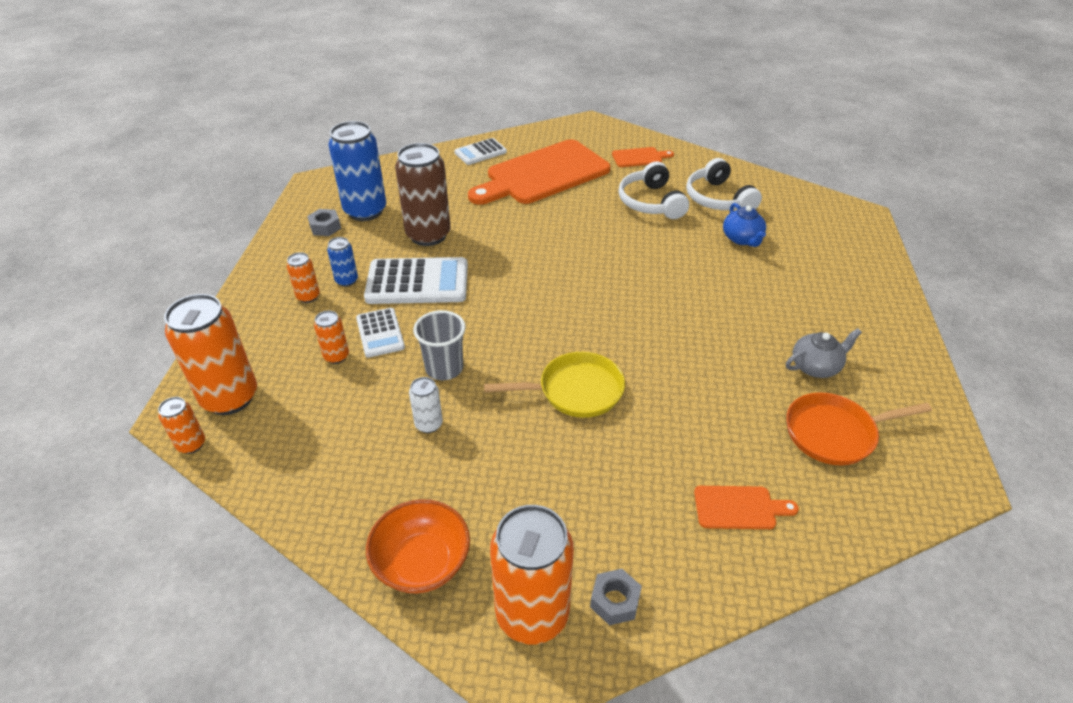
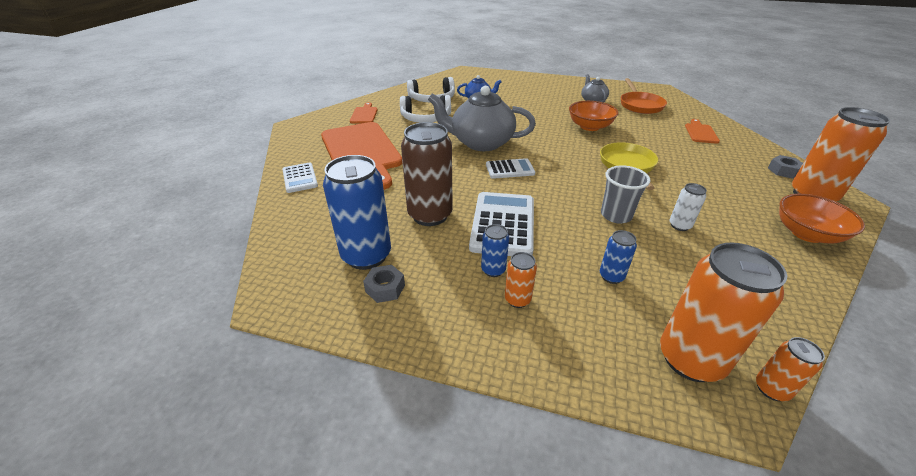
camera: 80 degrees left, 5 degrees down
(336, 356) = (611, 276): orange can -> blue can
(380, 333) = (575, 248): white calculator -> white calculator (510, 169)
(596, 253) = (481, 143): none -> grey teapot
(696, 357) = (589, 127): none -> orange bowl

